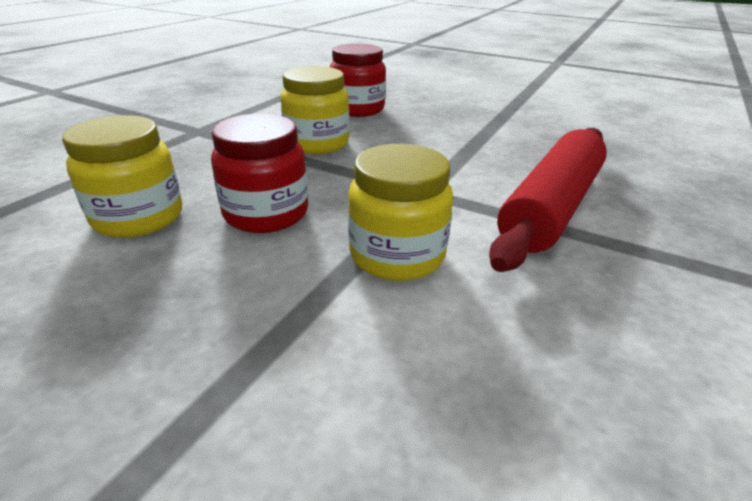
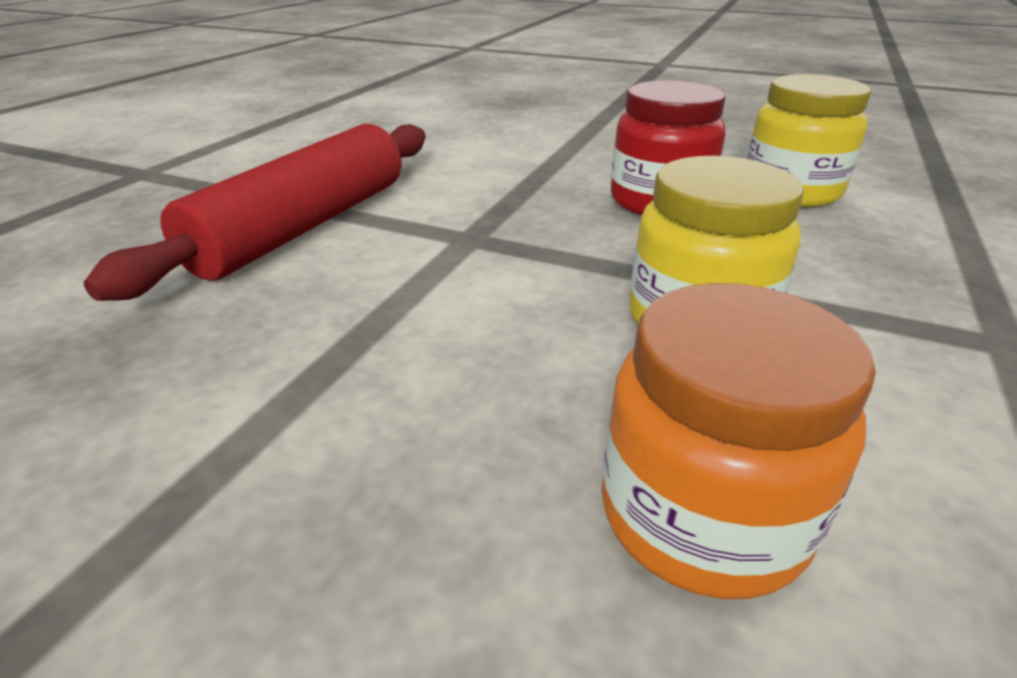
camera: 175 degrees right, 0 degrees up
(357, 109) = (702, 515): red jar -> orange jar
(397, 255) = (502, 178): yellow jar -> none

